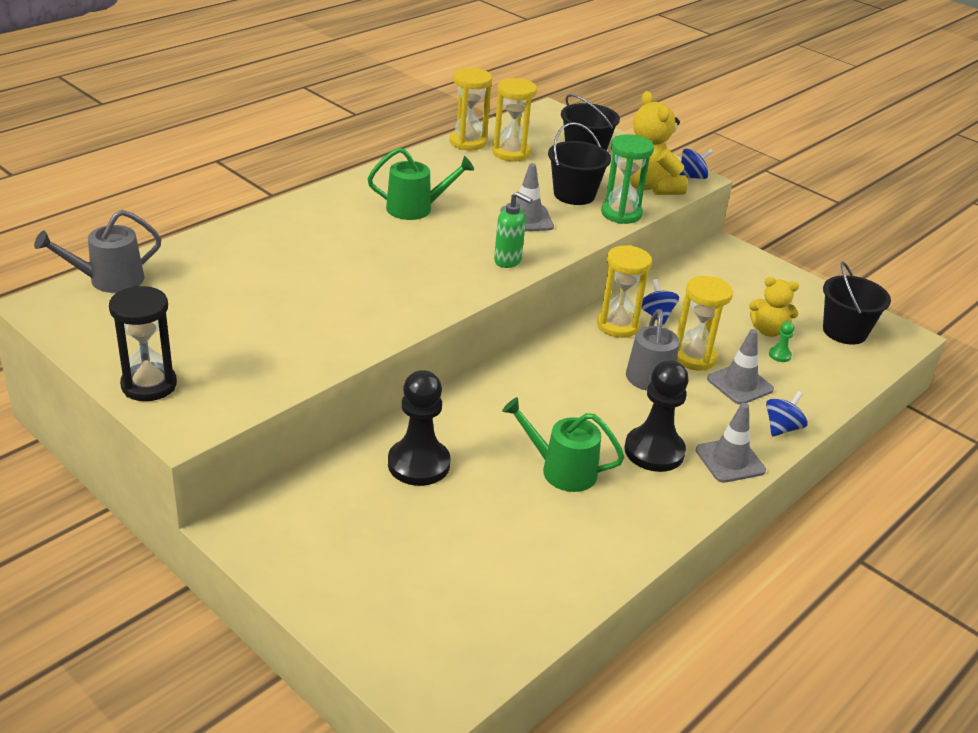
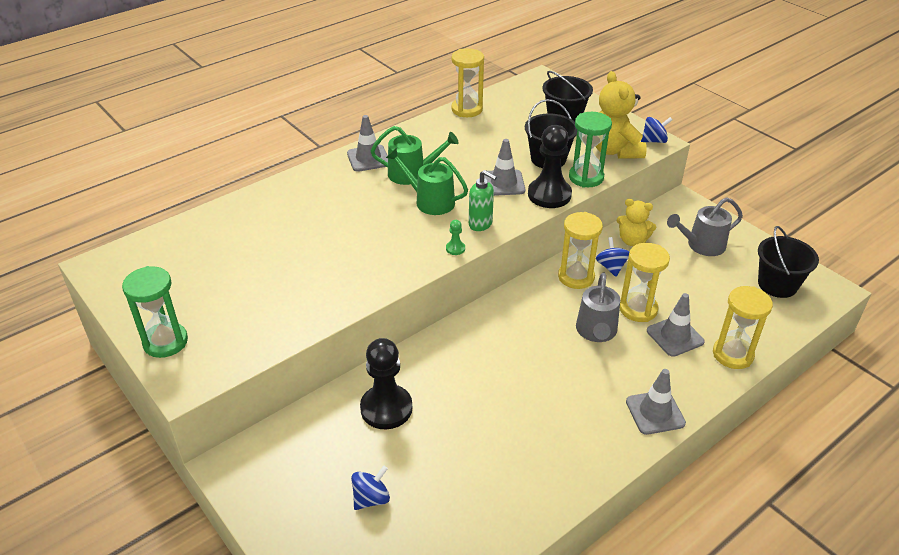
camera: 10 degrees right, 5 degrees up
(109, 280) = (154, 242): grey watering can -> grey watering can (702, 245)
(149, 385) = (165, 342): black hourglass -> green hourglass
(359, 192) = (368, 158): none -> grey traffic cone
(511, 153) = (501, 119): yellow hourglass -> yellow hourglass (732, 354)
(562, 470) = (506, 418): green watering can -> green watering can (430, 201)
(654, 451) = (589, 401): black pawn -> black pawn (549, 195)
(768, 331) = (708, 283): yellow teddy bear -> yellow teddy bear (632, 240)
(779, 355) = (715, 308): green pawn -> green pawn (455, 248)
(782, 428) = (706, 381): blue spinning top -> blue spinning top (371, 498)

